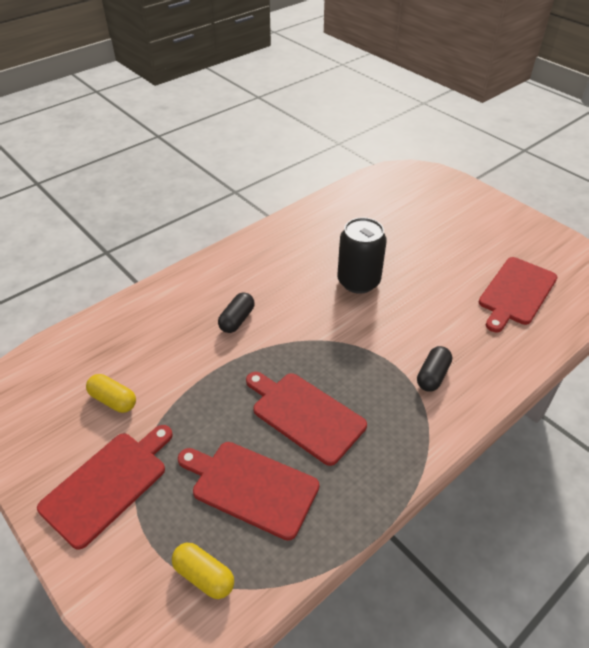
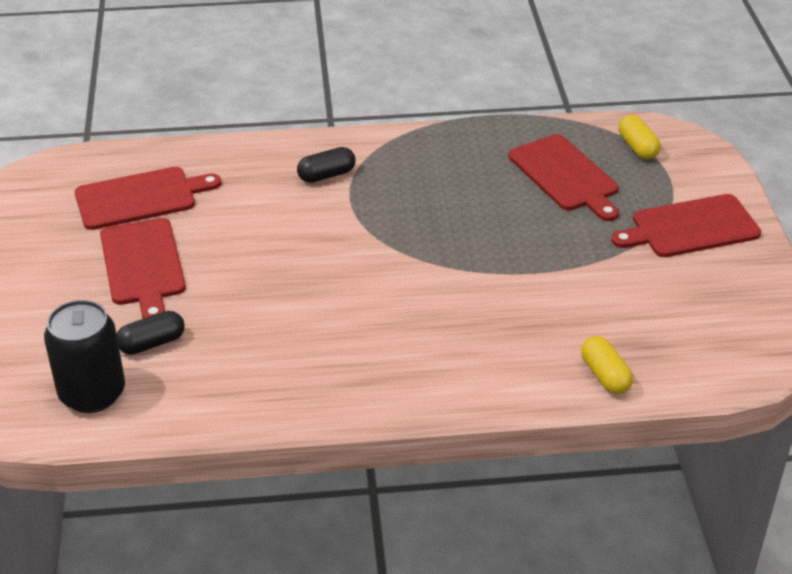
camera: 145 degrees left, 5 degrees down
(113, 400) = (657, 290): yellow capsule -> yellow capsule (605, 375)
(237, 320) = (468, 310): black capsule -> black capsule (152, 343)
(305, 415) = (475, 199): red cutting board -> red cutting board (143, 265)
(358, 281) = (286, 287): black can -> black can (92, 393)

